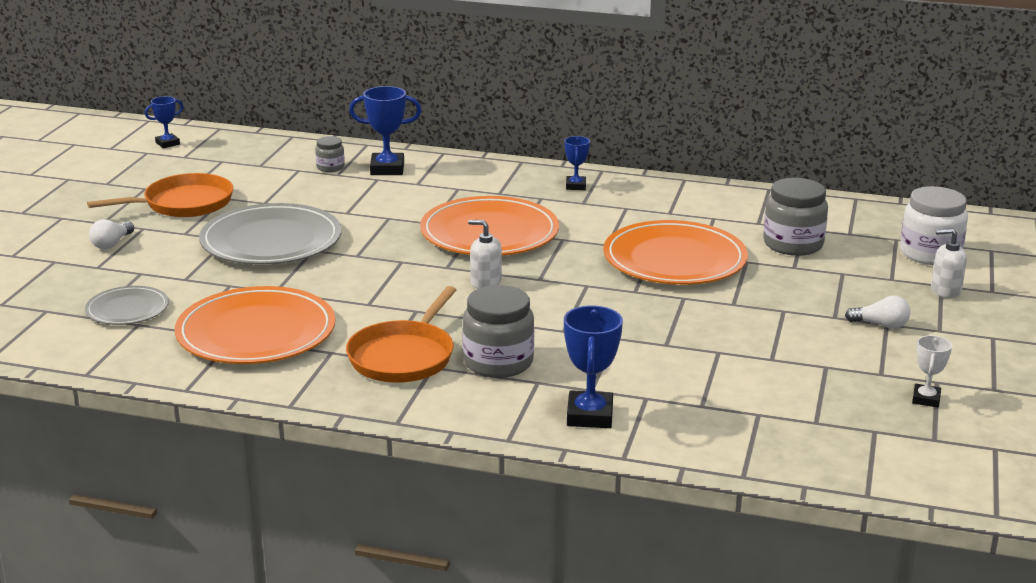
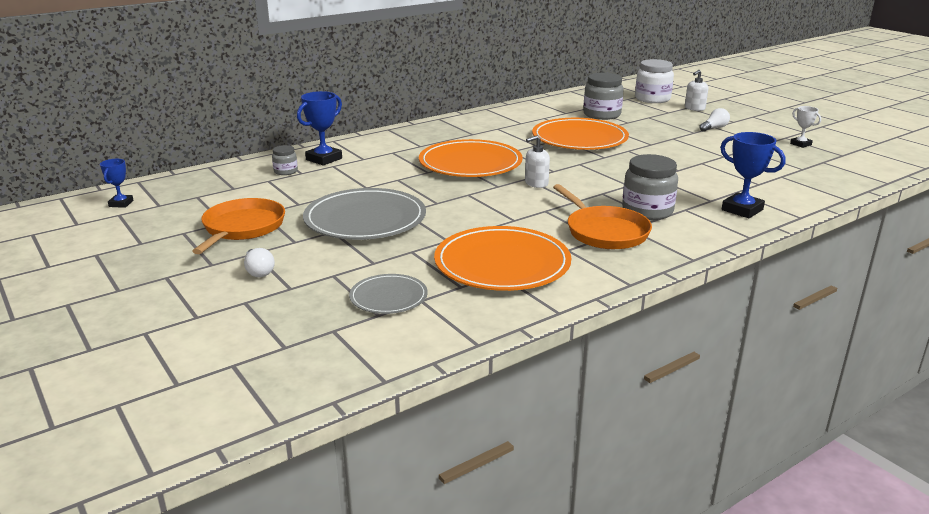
camera: 50 degrees left, 0 degrees up
(575, 186) = (447, 129): blue trophy -> none

